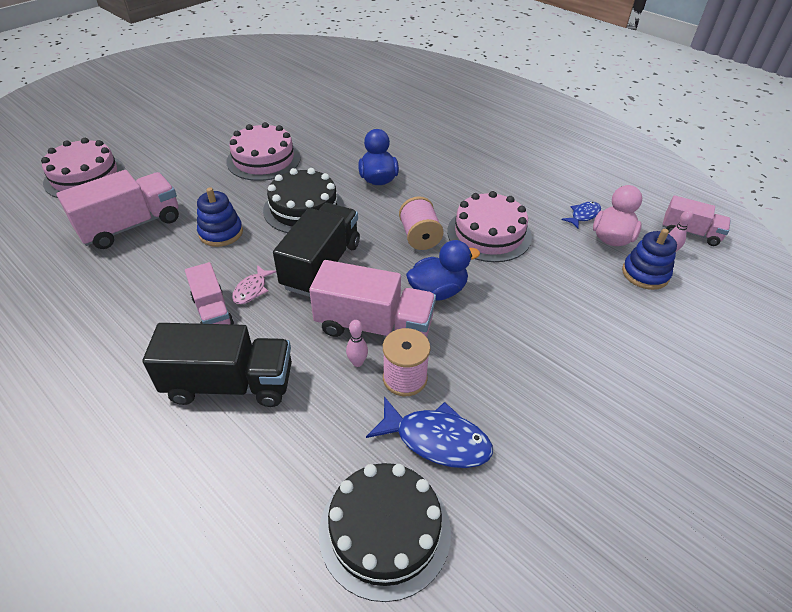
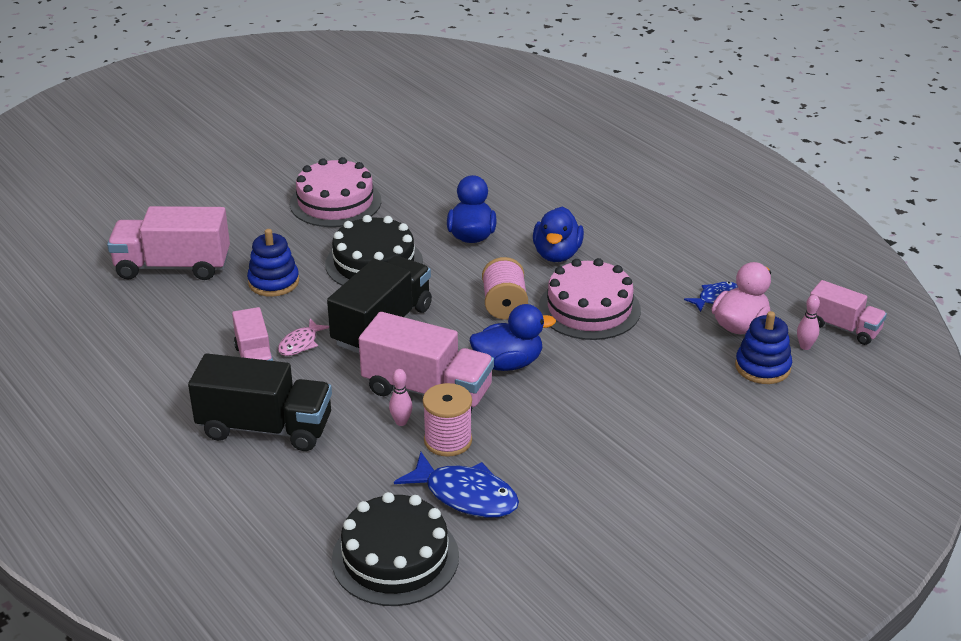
camera: 10 degrees right, 10 degrees down
(85, 176) = (122, 207): pink cake -> none
(131, 226) = (173, 267): pink truck -> pink truck turned 150 degrees counterclockwise
(449, 189) = (557, 254): none -> blue duck

